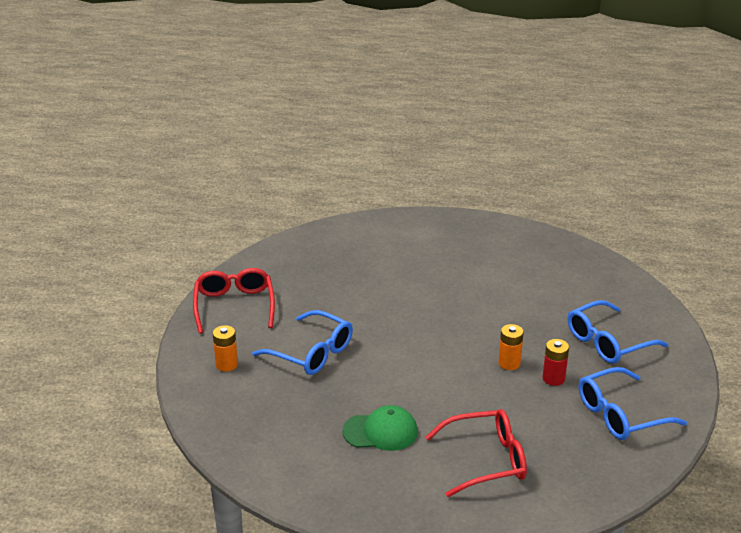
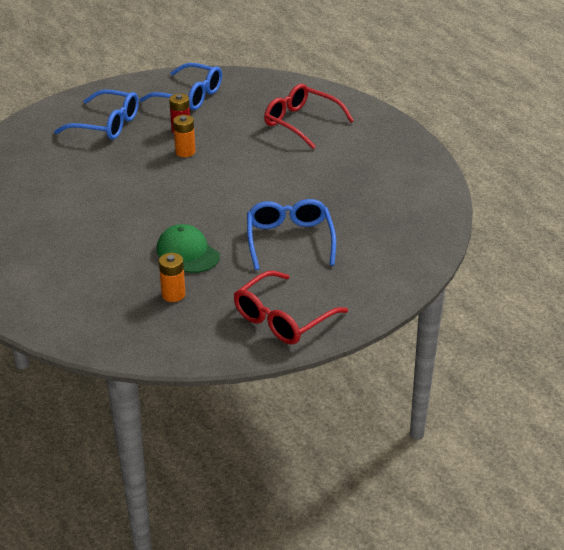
camera: 130 degrees left, 5 degrees up
(226, 364) = (362, 273): orange battery -> orange battery (173, 294)
(380, 432) = (331, 169): green cap -> green cap (187, 253)

